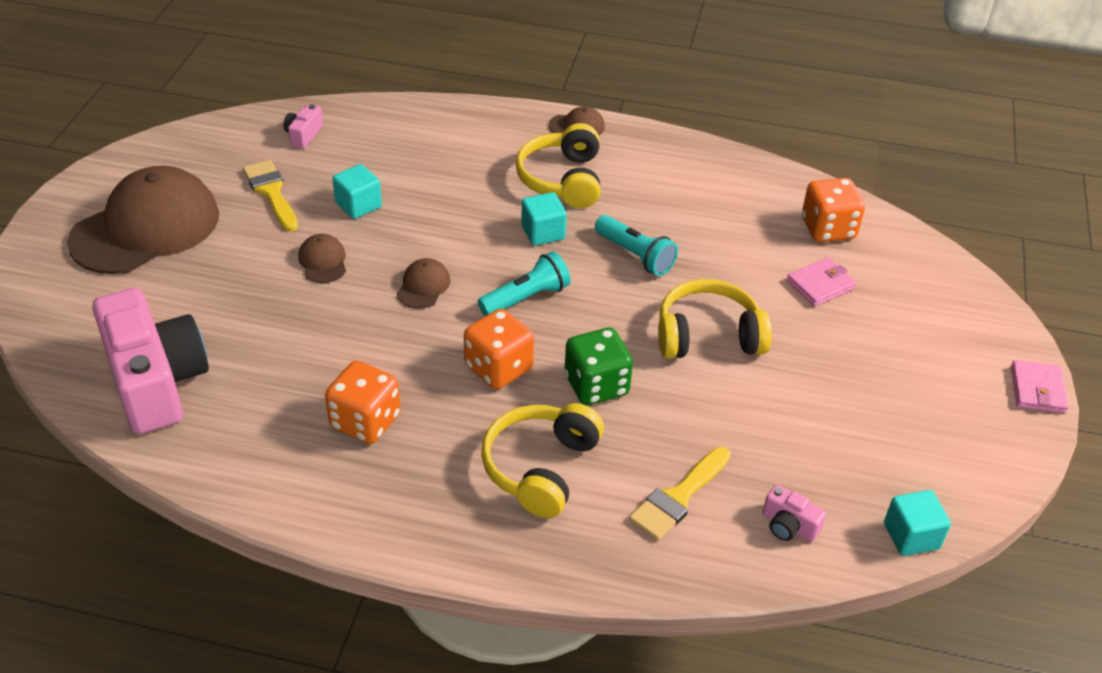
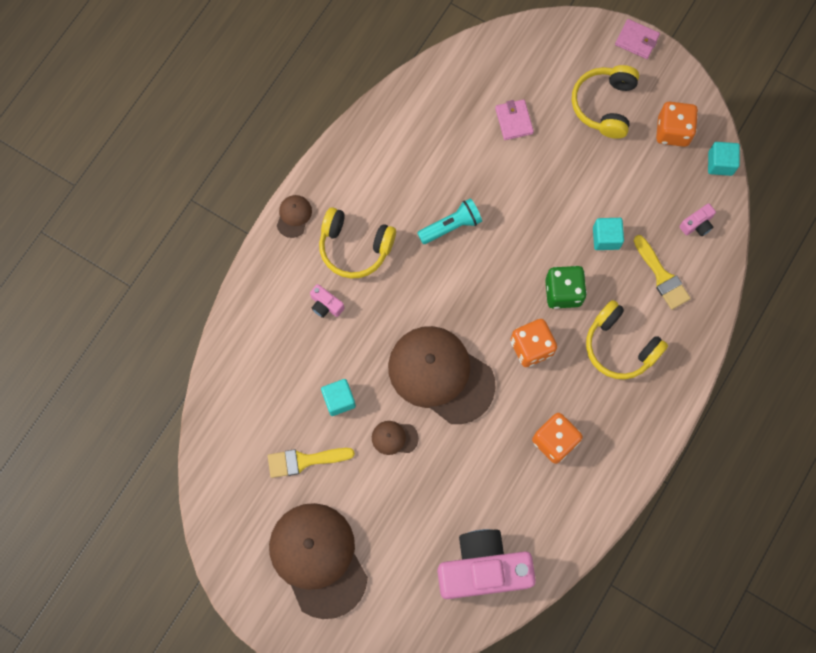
camera: 70 degrees left, 30 degrees up
(303, 135) = (238, 423): pink camera -> pink camera (326, 305)
(423, 286) = (440, 375): brown cap -> brown cap, size x2.43
(526, 298) = (472, 311): turquoise flashlight -> none
(543, 232) = (409, 279): turquoise cube -> turquoise cube (606, 238)
(708, 336) = (539, 209): yellow headphones -> yellow headphones (604, 105)
(828, 229) = (462, 91): orange dice -> orange dice (673, 131)

